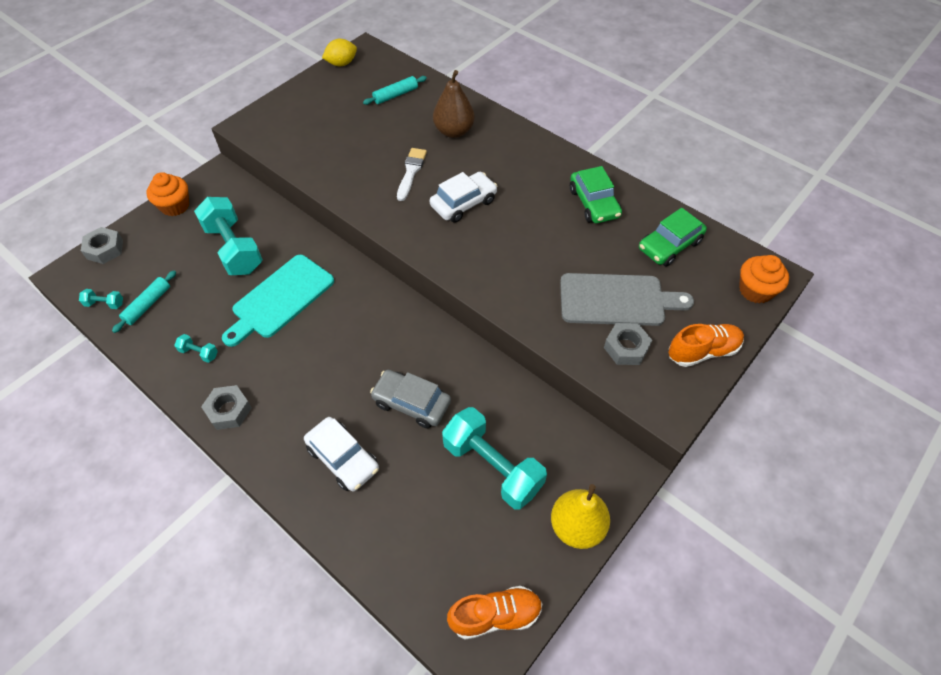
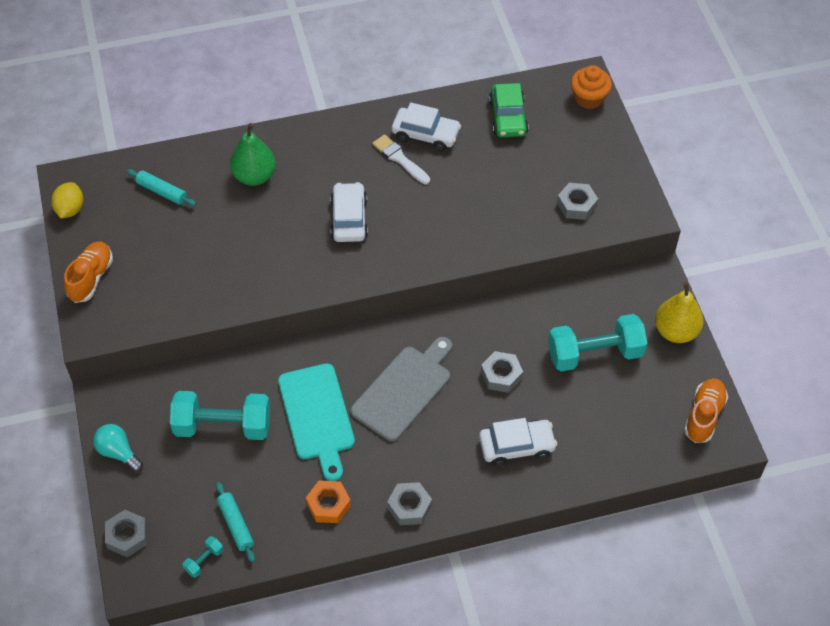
camera: 55 degrees left, 0 degrees up
(175, 206) = (118, 452): orange cupcake -> turquoise light bulb
(199, 353) = (328, 505): turquoise dumbbell -> orange nut
(395, 95) = (162, 192): turquoise rolling pin -> turquoise rolling pin turned 60 degrees counterclockwise
(411, 172) = (277, 235): white brush -> white brush (399, 159)
(411, 403) = (501, 375): grey car -> grey nut
(454, 131) = (254, 176): brown pear -> green pear
(594, 203) = (426, 134): green car -> white car
(617, 300) = (531, 182): grey cutting board -> grey cutting board (404, 390)
(702, 351) = (614, 164): orange shoe -> orange shoe (91, 278)

